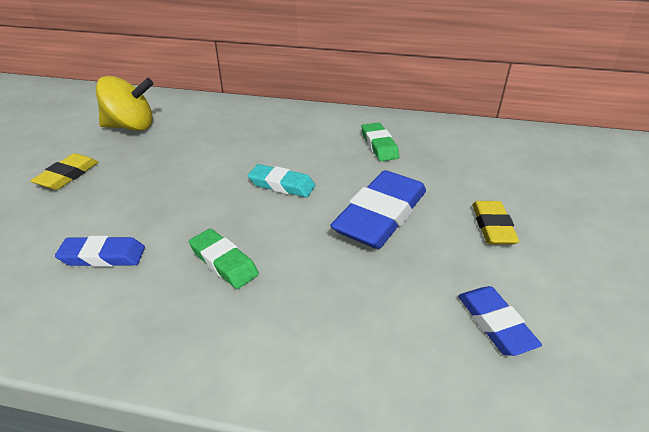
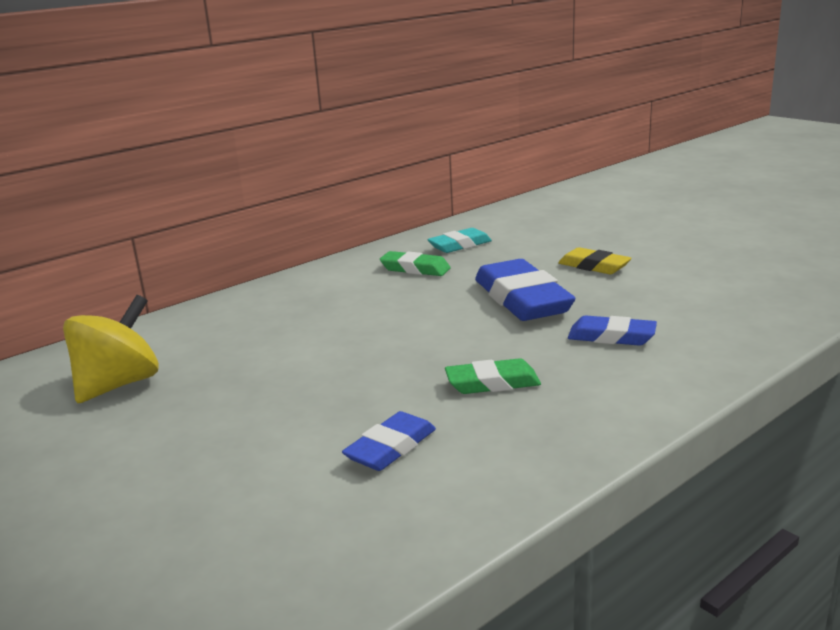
camera: 50 degrees left, 15 degrees down
(68, 175) = (168, 449): yellow eraser -> none
(282, 185) = (408, 327): turquoise eraser -> turquoise eraser (460, 245)
(495, 324) = (695, 300): blue eraser -> blue eraser (611, 337)

